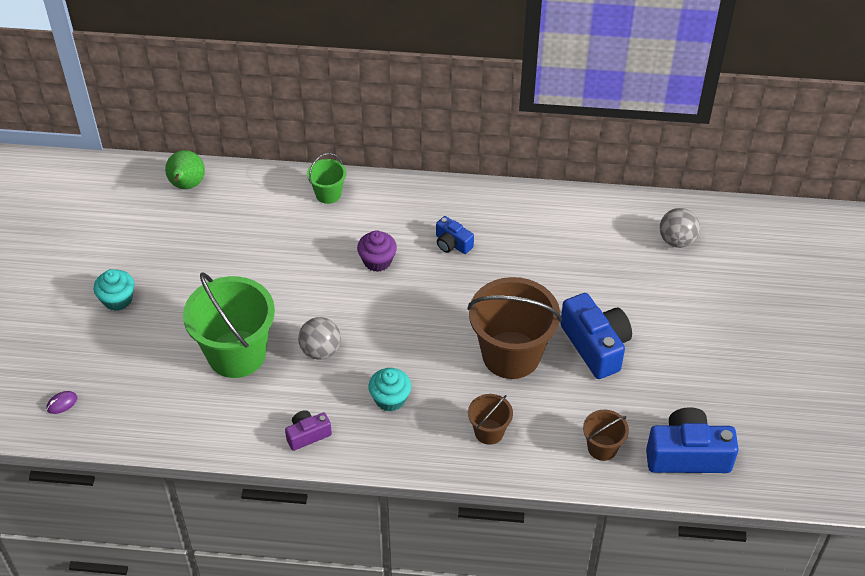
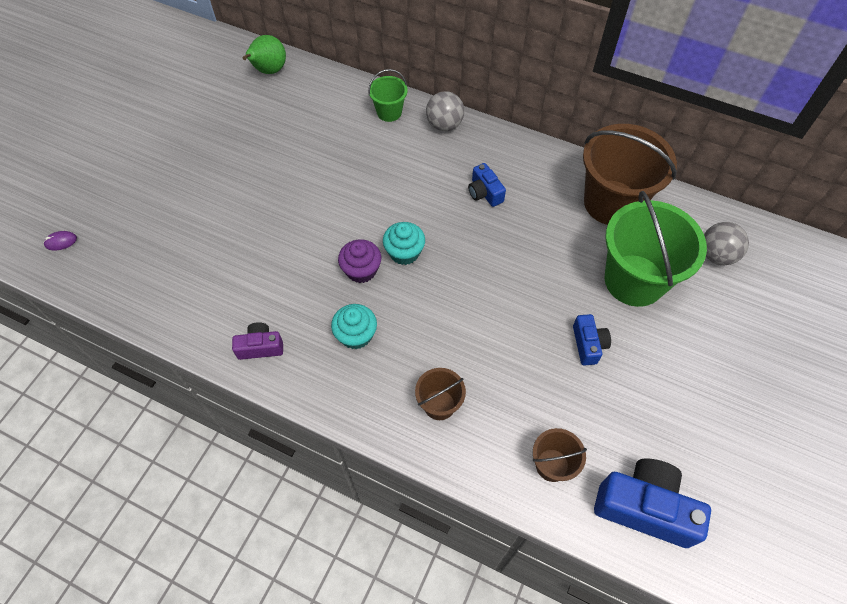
camera: 20 degrees right, 10 degrees up
(117, 299) = (158, 158): turquoise cupcake -> turquoise cupcake (404, 252)
(236, 354) = (235, 242): green bucket -> green bucket (634, 280)
(320, 350) = (313, 263): grey ball -> grey ball (444, 125)
(377, 261) = (406, 189): purple cupcake -> purple cupcake (361, 270)
(511, 355) = (496, 326): brown bucket -> brown bucket (611, 202)
(596, 345) = (588, 344): blue camera -> blue camera, size x0.53

